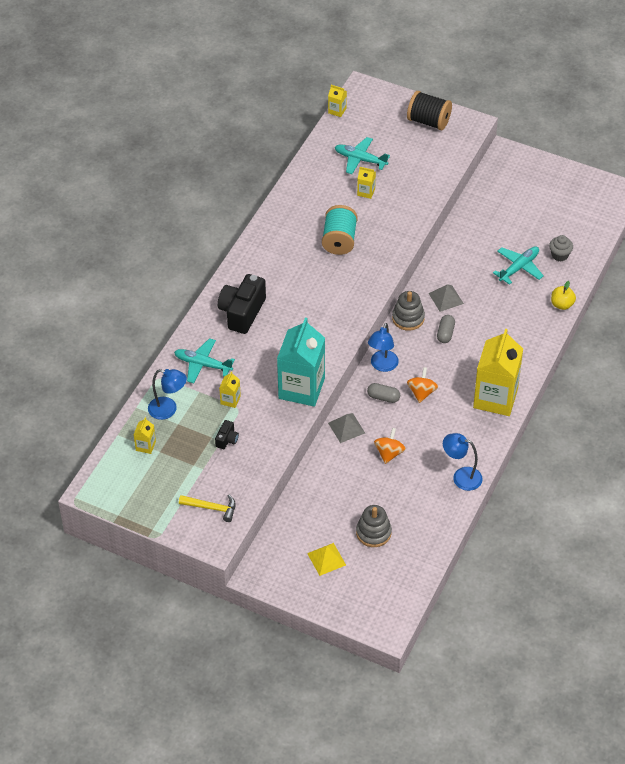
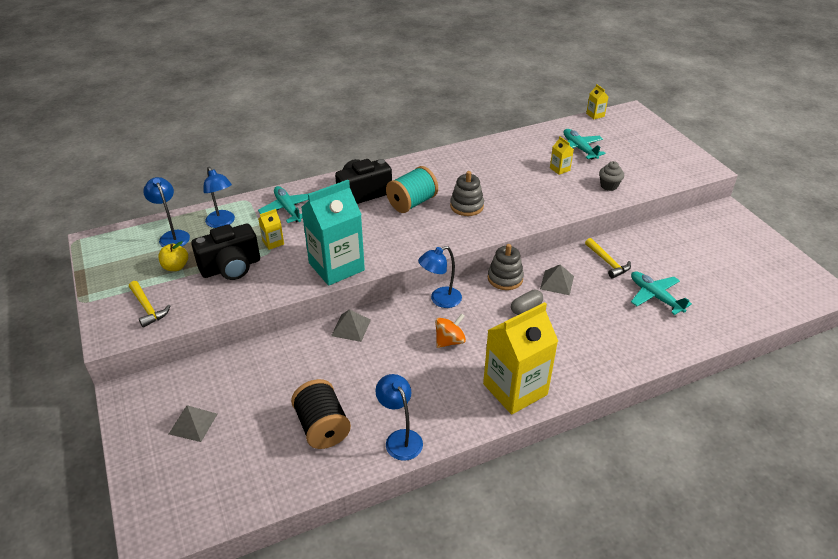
camera: 40 degrees right, 10 degrees down
(145, 446) = (172, 236): yellow carton -> blue lamp
(227, 440) = (231, 267): black camera -> black camera, size x2.16
(326, 559) = (193, 423): yellow pyramid -> grey pyramid
(339, 240) = (499, 187): turquoise spool -> turquoise spool (412, 203)
(373, 532) = (260, 431): grey stacking toy -> grey stacking toy (467, 206)
(383, 397) = (411, 324): grey capsule -> none
(389, 453) = (360, 371): orange spinning top -> none
(429, 121) = (668, 151): black spool -> black spool (322, 427)
(464, 258) = (608, 262): none -> yellow hammer
(519, 267) = (655, 296): turquoise plane -> turquoise plane turned 120 degrees counterclockwise
(559, 255) = (709, 308): grey cupcake -> grey cupcake (609, 186)
(562, 304) = (671, 349): yellow apple -> yellow apple (176, 267)

